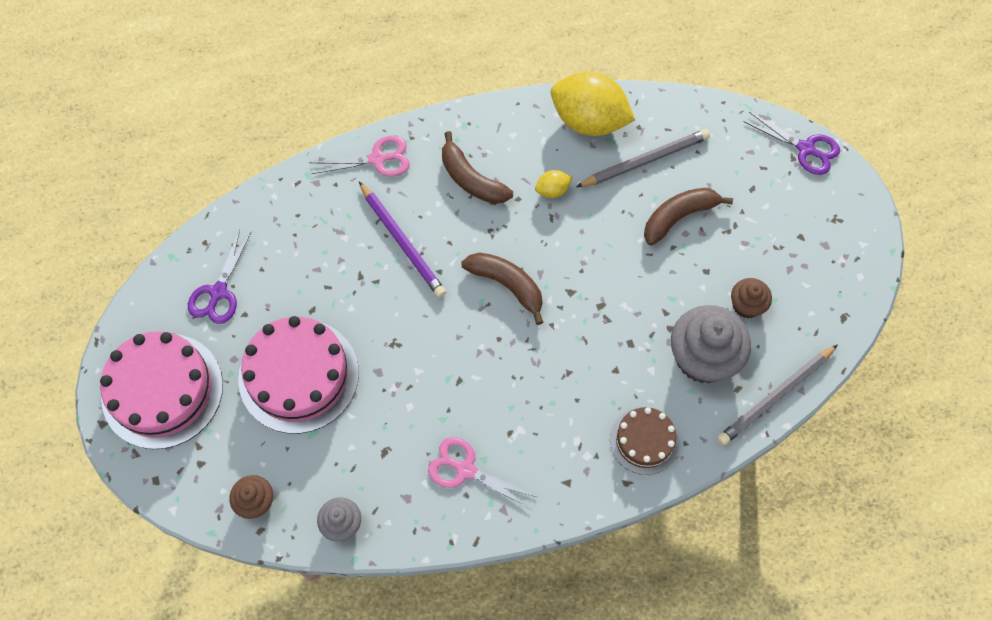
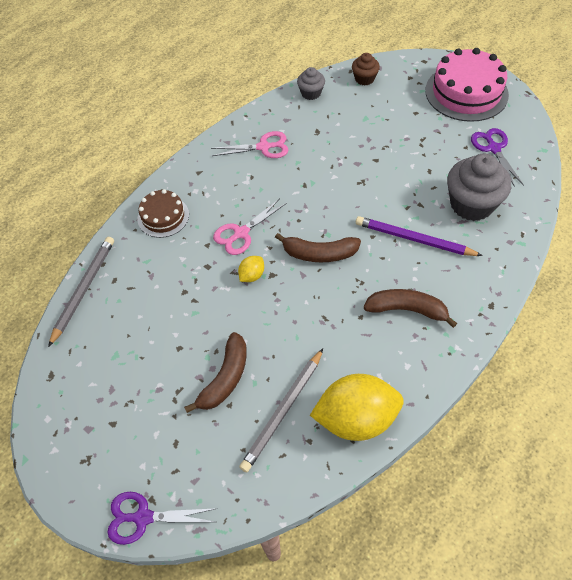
camera: 150 degrees right, 10 degrees down
(298, 375) = (401, 137): pink cake -> none
(378, 159) = (487, 283): pink scissors -> pink scissors (241, 233)
(552, 190) = (339, 339): yellow lemon -> yellow lemon (252, 275)
(703, 357) = (149, 285): grey cupcake -> grey cupcake (471, 204)
(746, 305) = (134, 340): brown cupcake -> none

